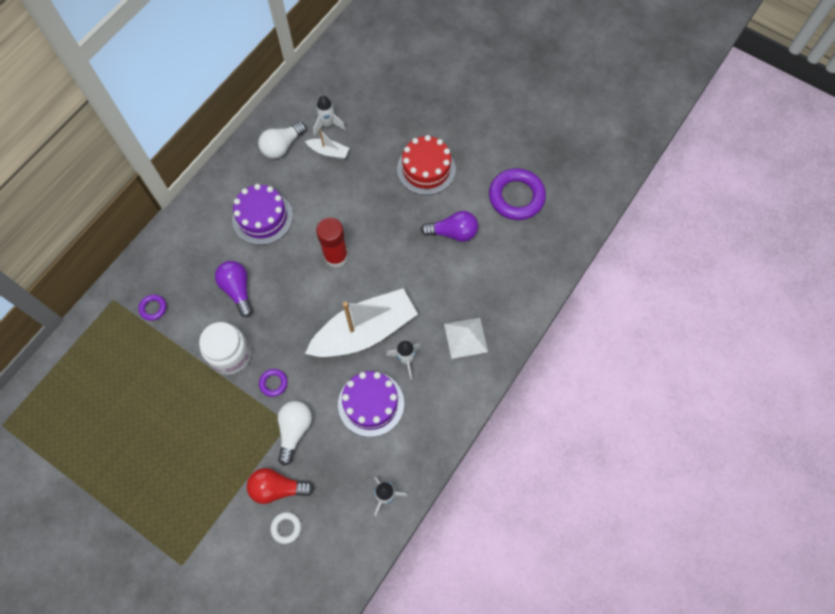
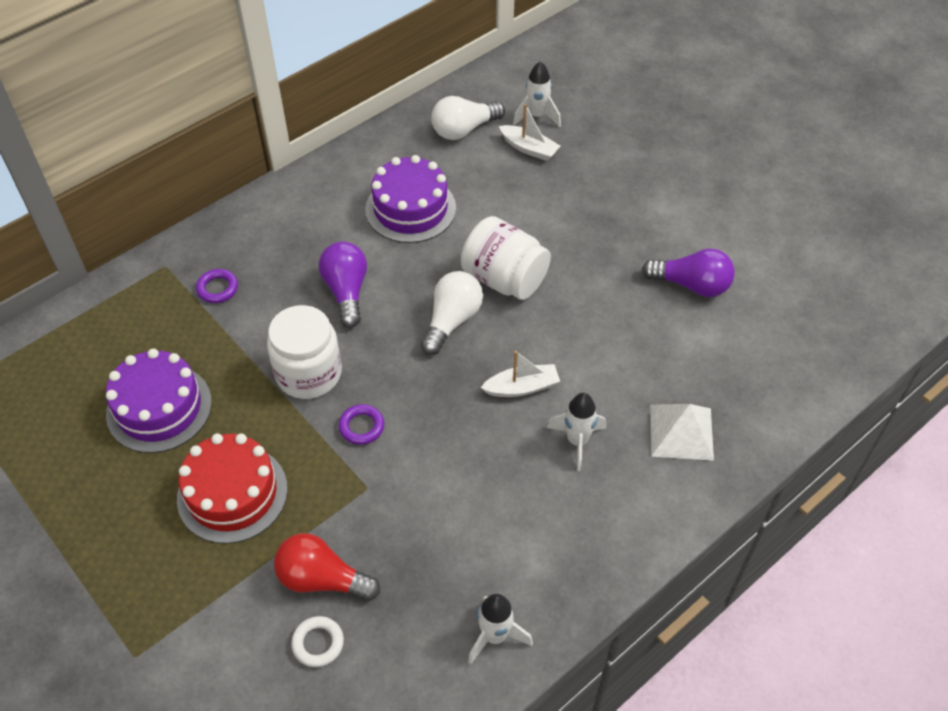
camera: 15 degrees right, 15 degrees down
(294, 430) = (374, 501): white light bulb -> white light bulb (452, 320)
(336, 256) = (504, 279): red glue stick -> white jar
(364, 331) = (522, 387): white boat -> white boat, size x0.43
(371, 403) = (505, 491): purple cake -> purple cake (159, 408)
(426, 169) = (668, 196): red cake -> red cake (232, 493)
(516, 197) = (801, 258): purple ring -> none

